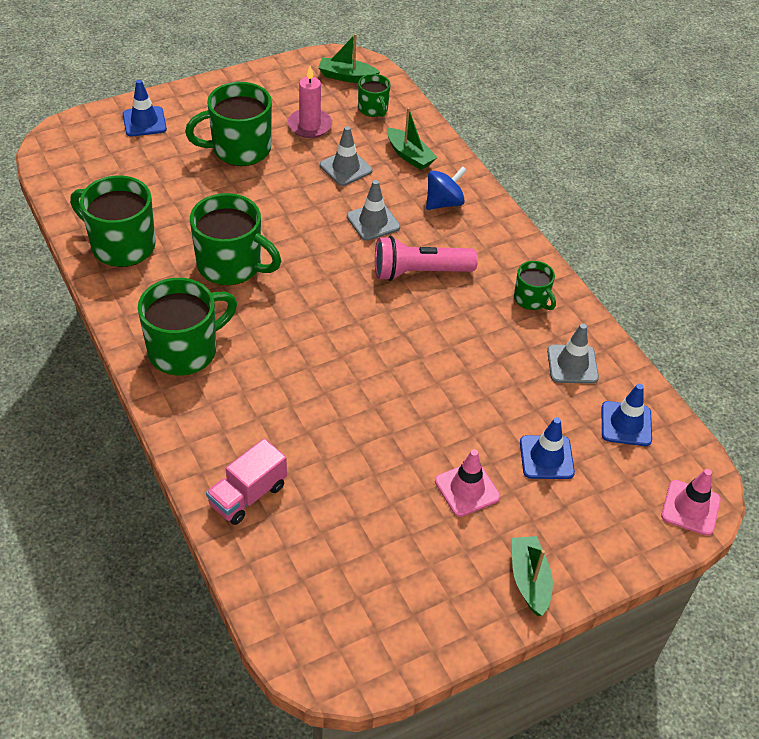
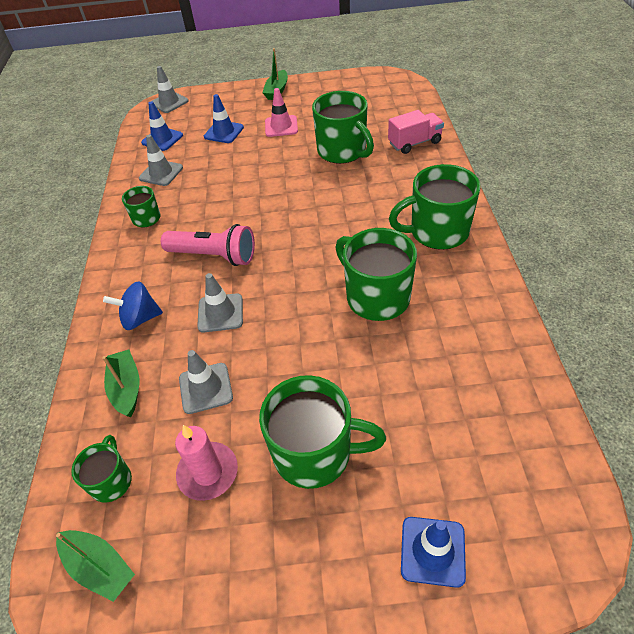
camera: 150 degrees left, 0 degrees up
(121, 245) = (484, 343): green mug -> green mug (342, 151)
(690, 508) = (169, 102): pink traffic cone -> grey traffic cone

